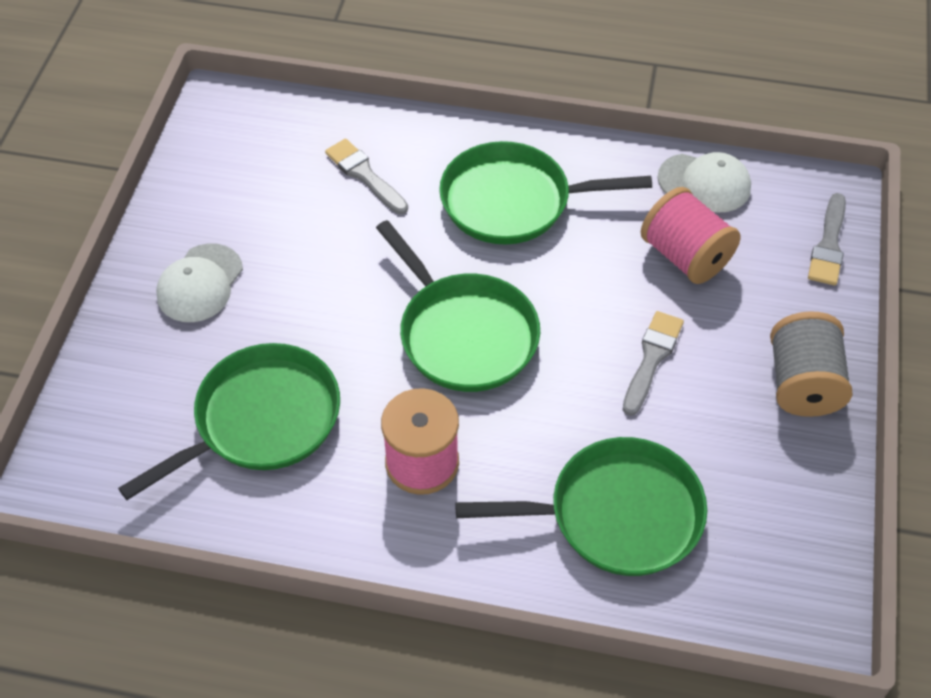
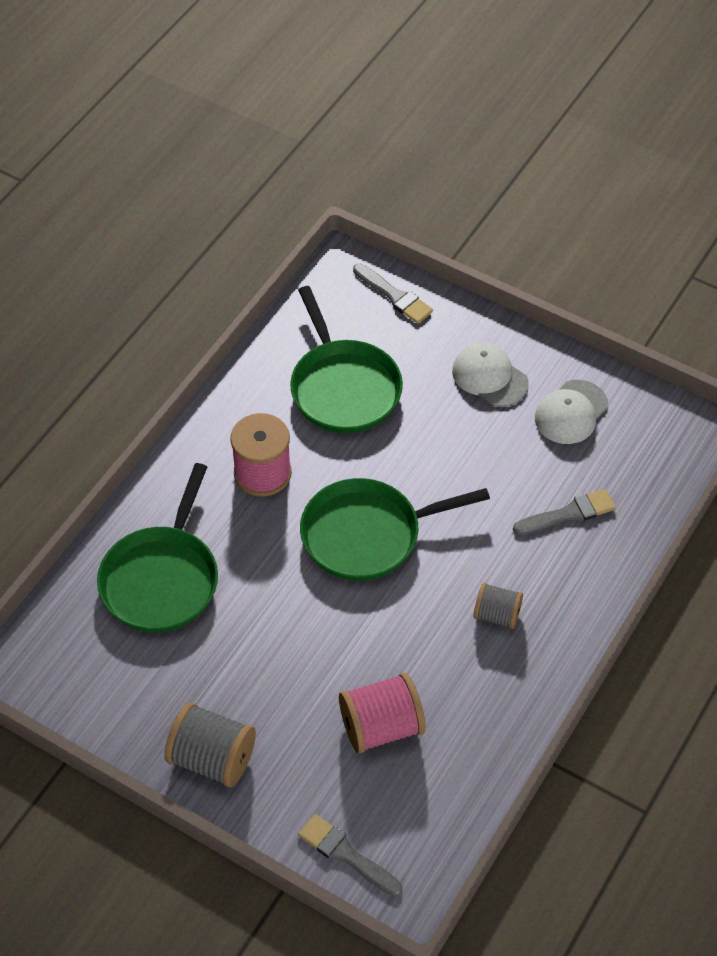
camera: 110 degrees right, 0 degrees up
(512, 201) = (497, 615): green pan -> grey spool
(652, 359) = (286, 657): grey brush -> grey brush (394, 296)
(704, 183) = (461, 781): white cap -> white cap (571, 412)

